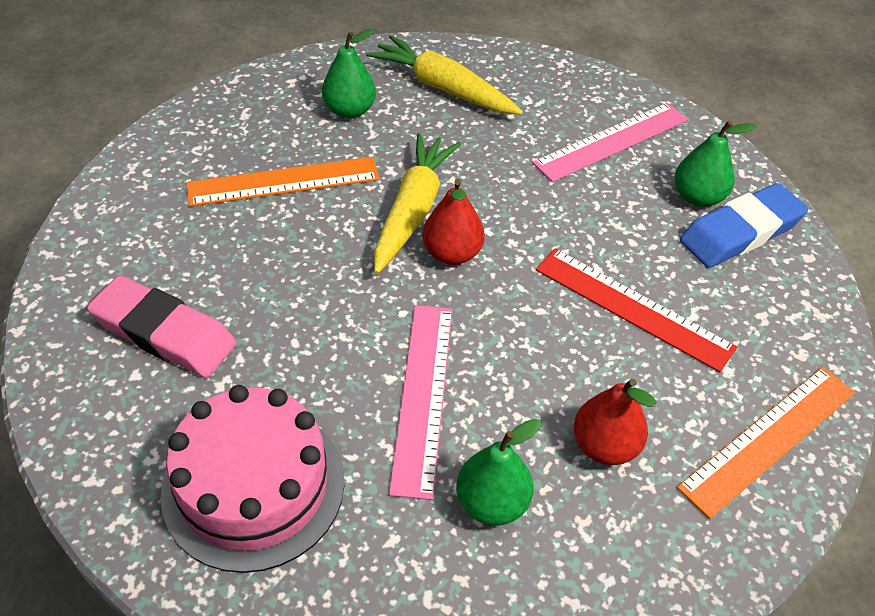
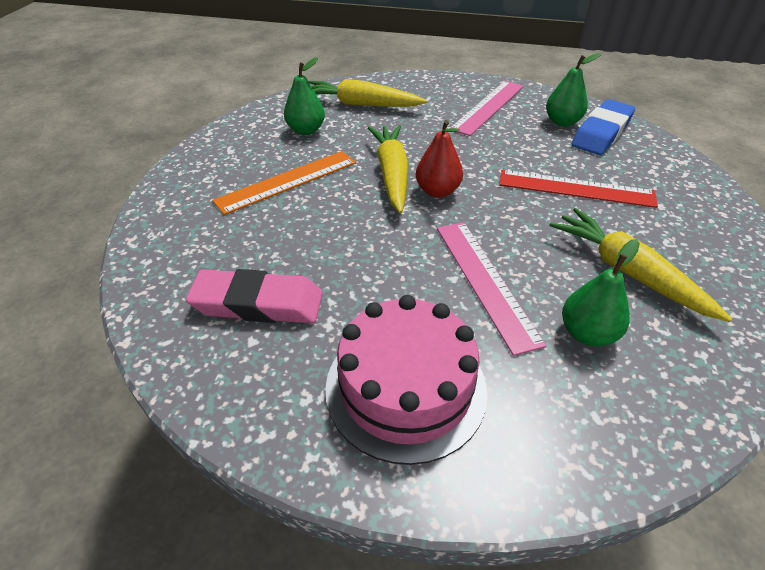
camera: 20 degrees left, 5 degrees down
(604, 446) = (628, 272): red pear -> yellow carrot
(769, 439) = (717, 234): orange ruler -> none

